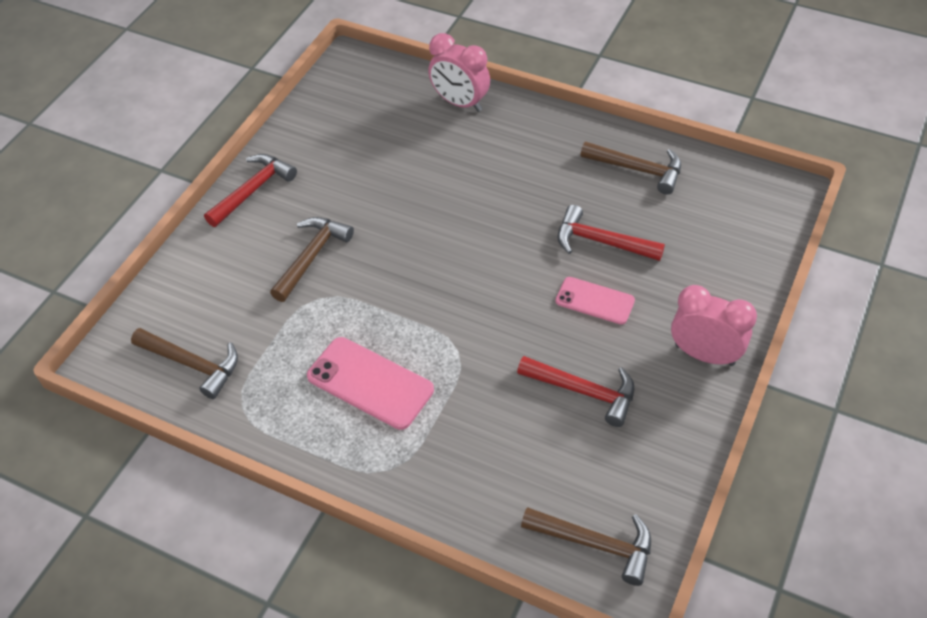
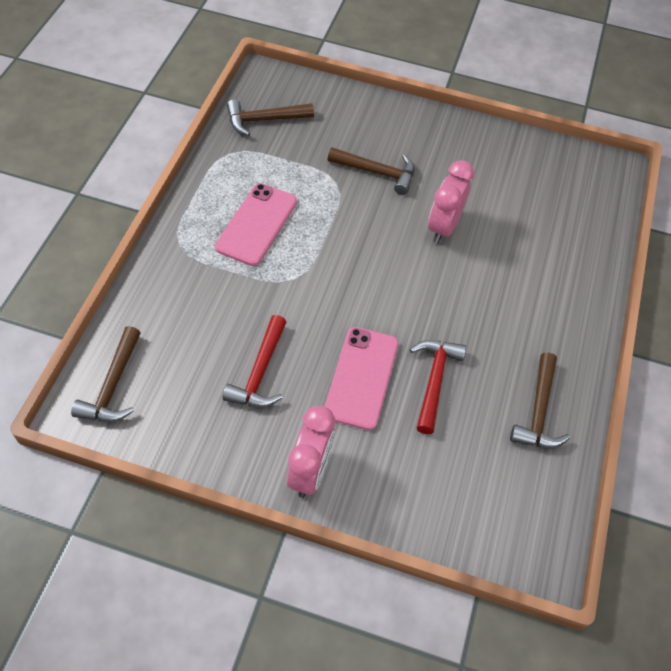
camera: 75 degrees right, 5 degrees up
(192, 364) = (264, 120): brown hammer -> brown hammer turned 60 degrees clockwise
(253, 190) = (440, 126): red hammer -> none
(460, 103) = (587, 255): pink clock -> pink clock (443, 227)
(595, 301) = (361, 377): pink phone -> pink phone, size x1.57

